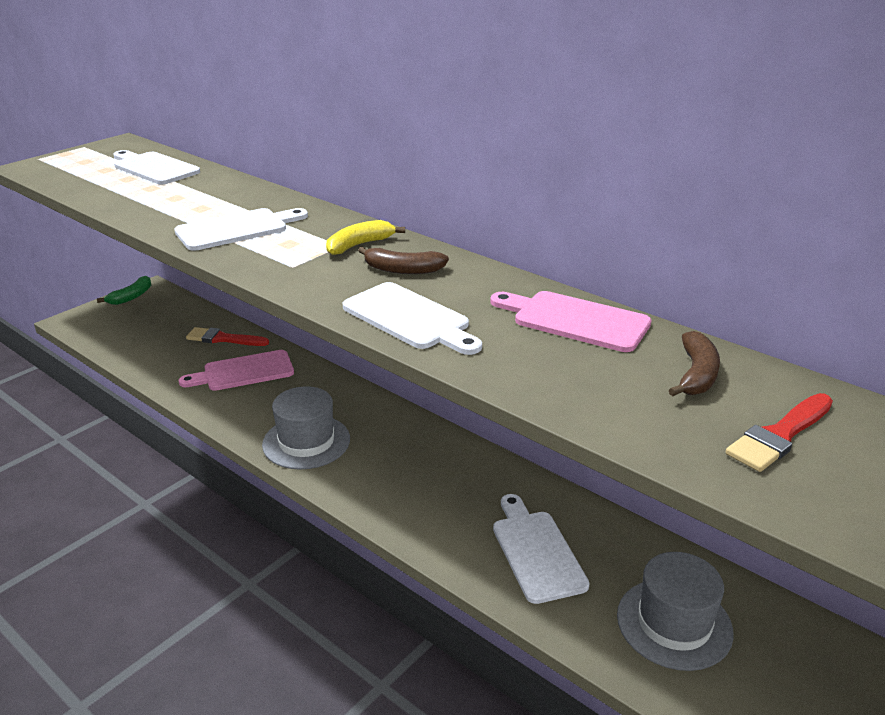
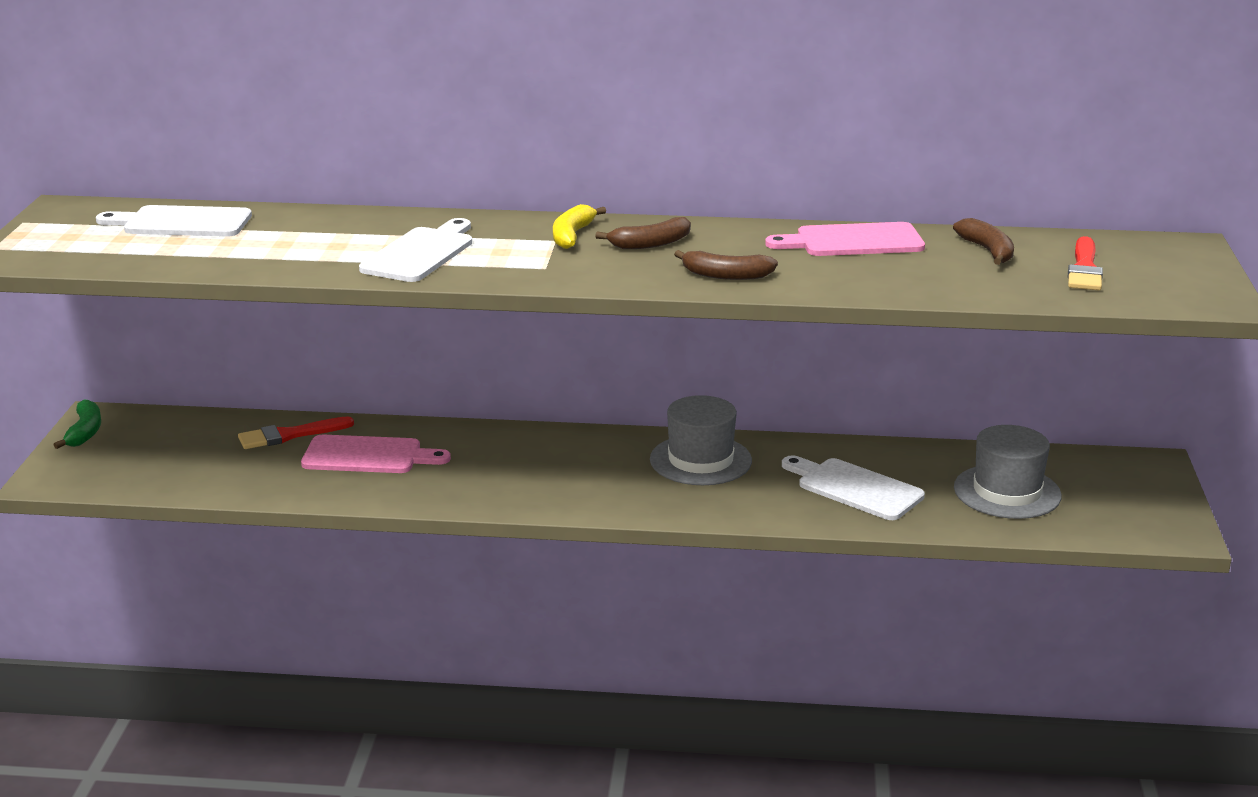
camera: 35 degrees left, 5 degrees down
(243, 372) = (368, 456): pink cutting board -> pink cutting board turned 120 degrees counterclockwise
(306, 442) = (536, 488): grey hat -> grey hat (700, 460)
(410, 318) = (725, 275): white cutting board -> brown banana

